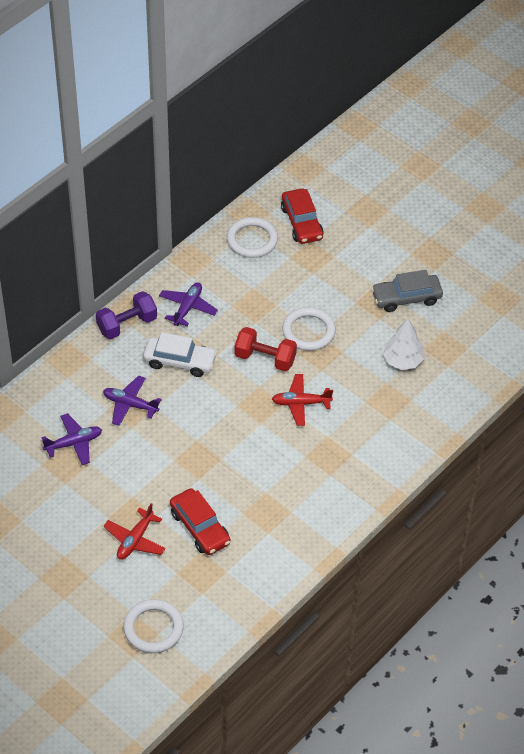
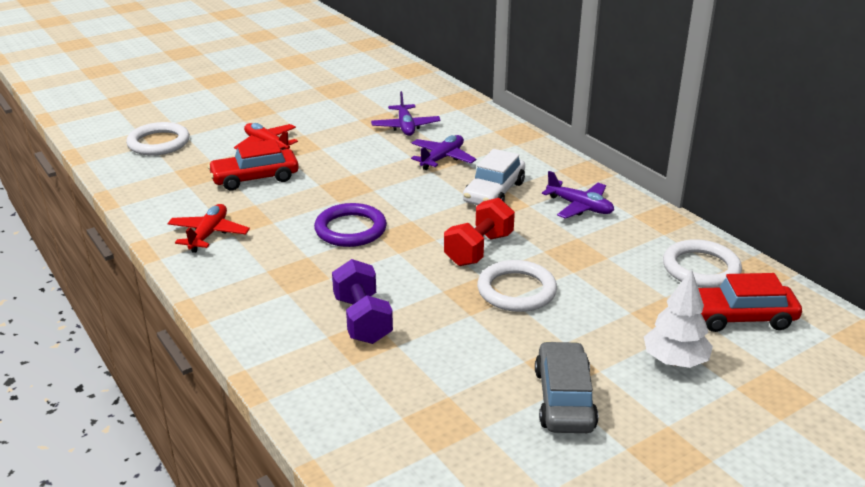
camera: 105 degrees right, 20 degrees down
(127, 325) = (560, 168): purple dumbbell -> purple dumbbell (362, 320)
(261, 439) = (350, 229): none -> purple ring
(301, 403) = (392, 265): red plane -> red plane (208, 234)
(402, 361) = (431, 369): white tree -> white tree (674, 361)

